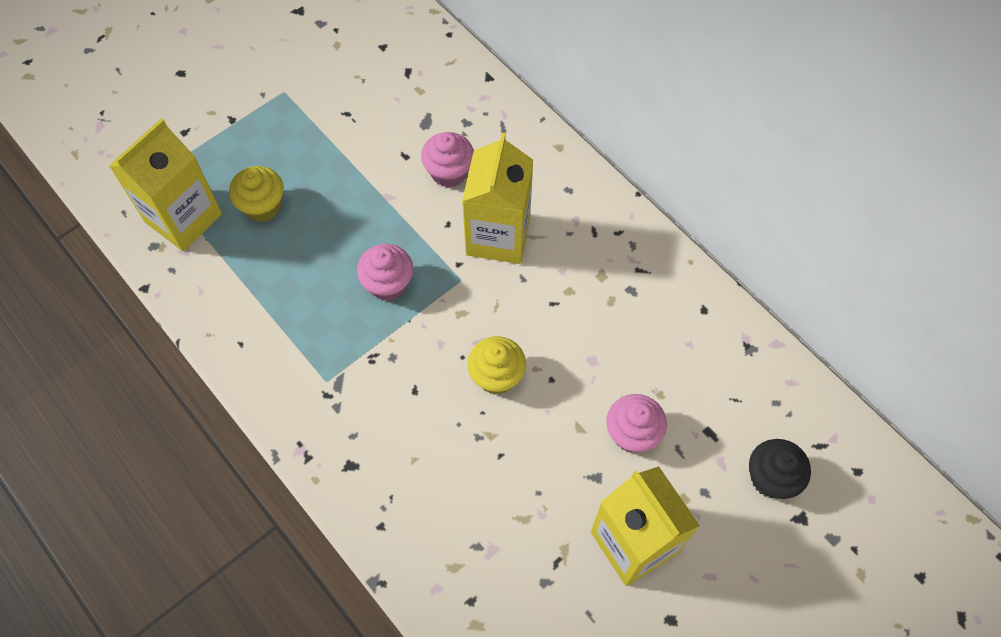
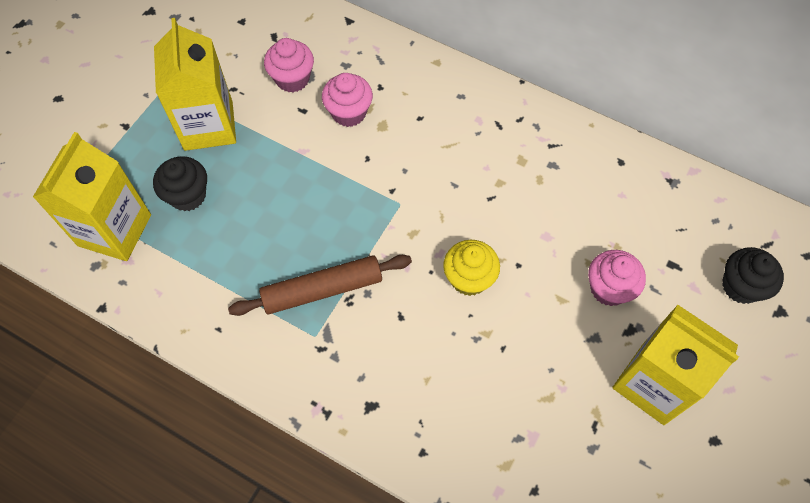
camera: 20 degrees left, 0 degrees up
(263, 206) = (188, 195): yellow cupcake -> black cupcake
(351, 339) = (322, 289): none -> brown rolling pin
(388, 284) = (335, 228): pink cupcake -> pink cupcake (292, 79)
(498, 236) = (416, 154): yellow carton -> yellow carton (208, 126)

